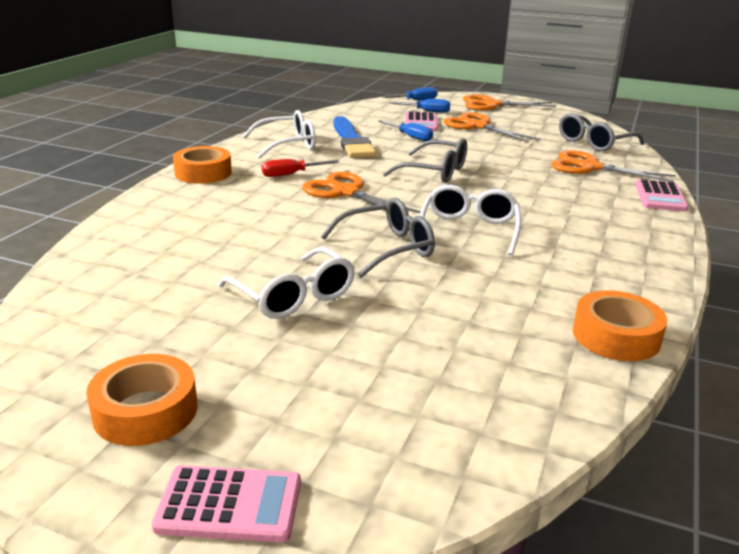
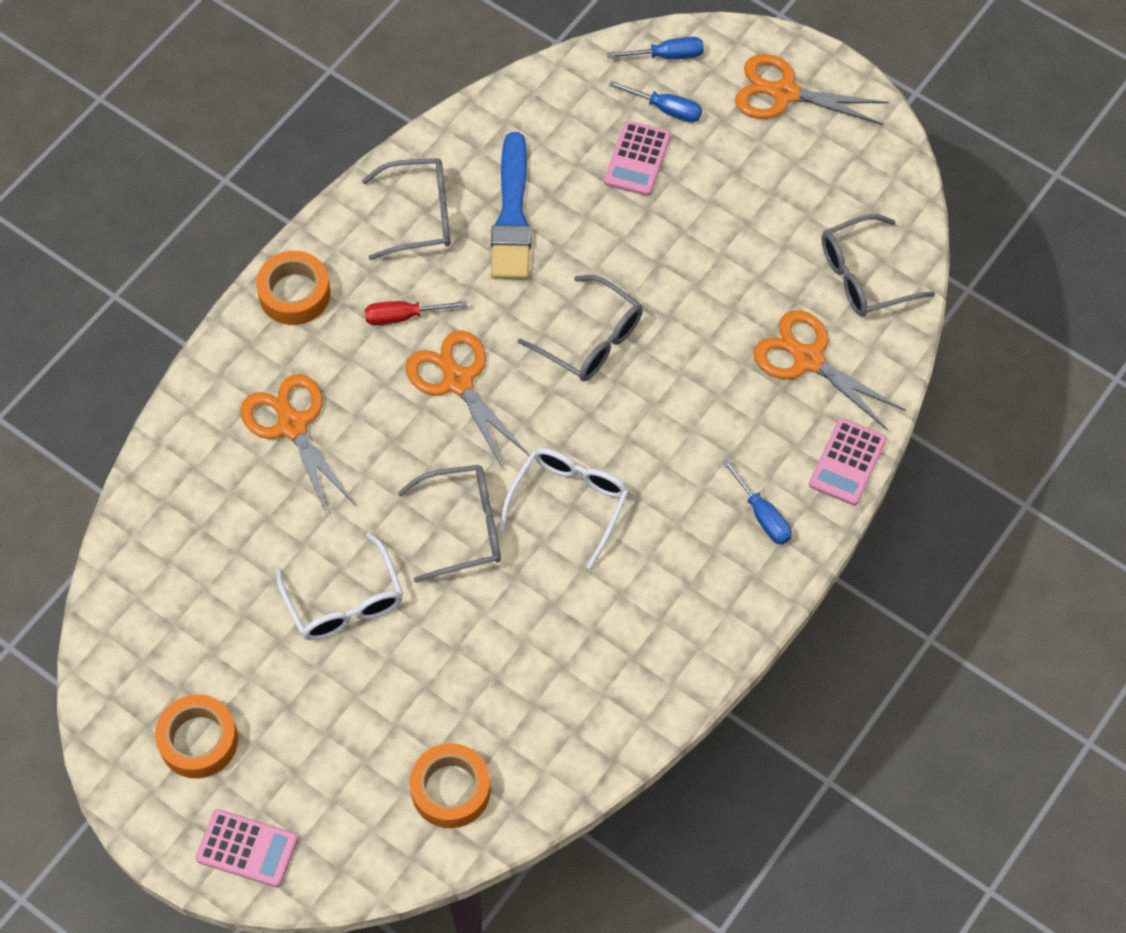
camera: 15 degrees right, 35 degrees up
(287, 145) = (419, 215): white glasses -> grey glasses
(410, 137) = (602, 212): blue screwdriver -> blue screwdriver (762, 515)
(477, 126) = (719, 185): orange scissors -> orange scissors (292, 426)
(616, 336) = (618, 726): orange tape -> orange tape (451, 789)

